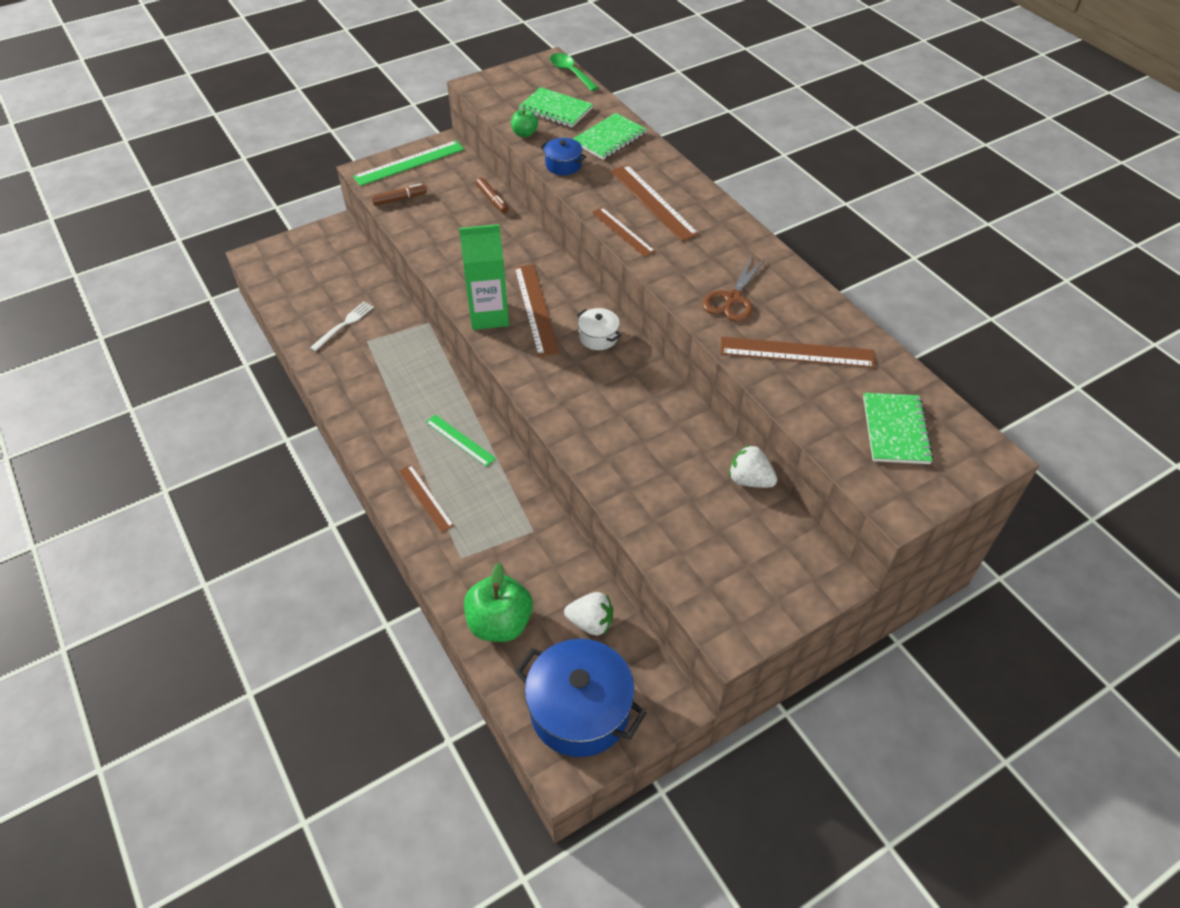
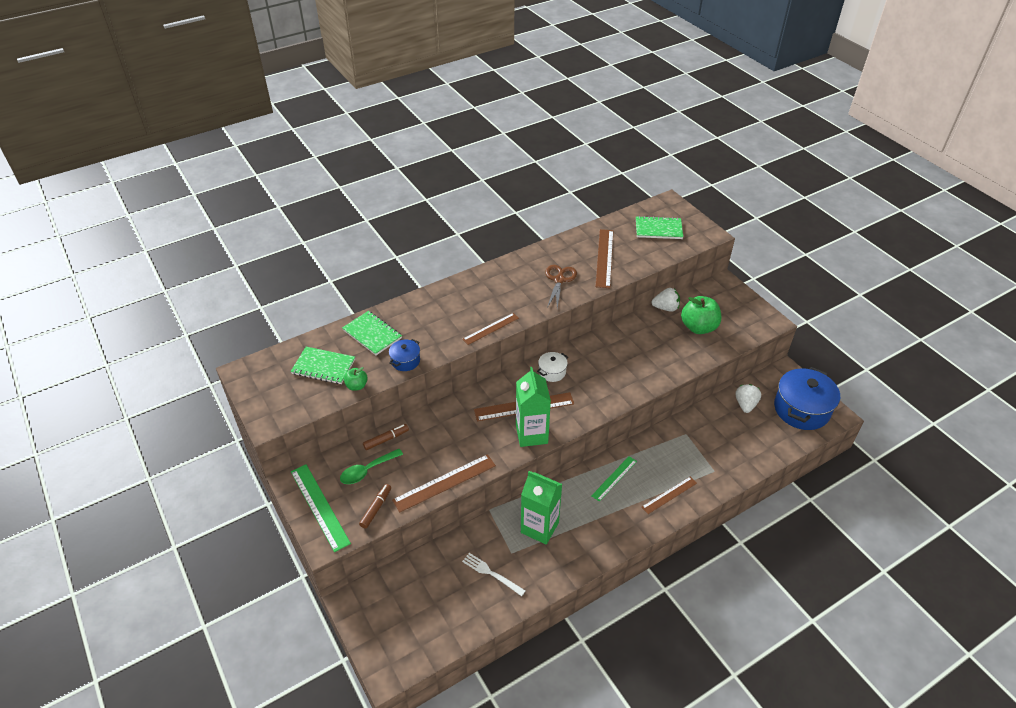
camera: 90 degrees left, 5 degrees down
(396, 365) = (539, 527): none -> green carton
(400, 199) = (376, 508): brown marker -> brown marker turned 45 degrees clockwise
(500, 623) = (757, 447): green apple -> green apple (698, 327)
(555, 109) = (323, 367): green notebook -> green notebook turned 75 degrees clockwise
(570, 72) = (265, 358): green spoon -> green spoon (367, 470)
(653, 202) = (457, 312): brown ruler -> brown ruler (444, 482)
(732, 299) = (559, 280): brown scissors -> brown scissors turned 105 degrees counterclockwise
(749, 480) = (665, 308): white strawberry -> white strawberry turned 120 degrees counterclockwise

